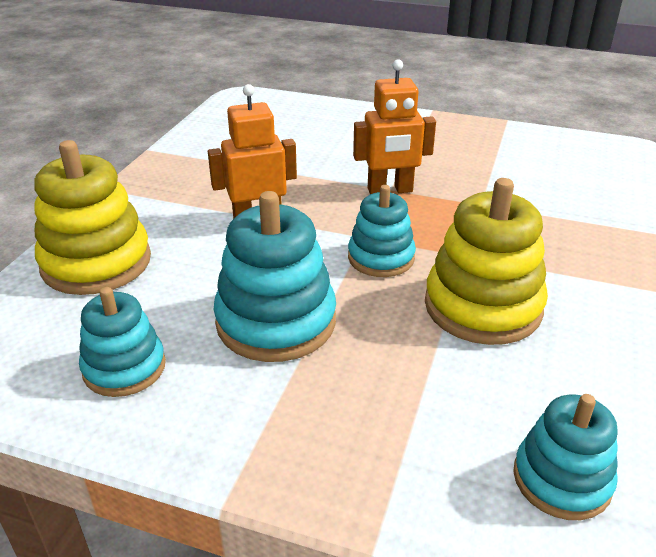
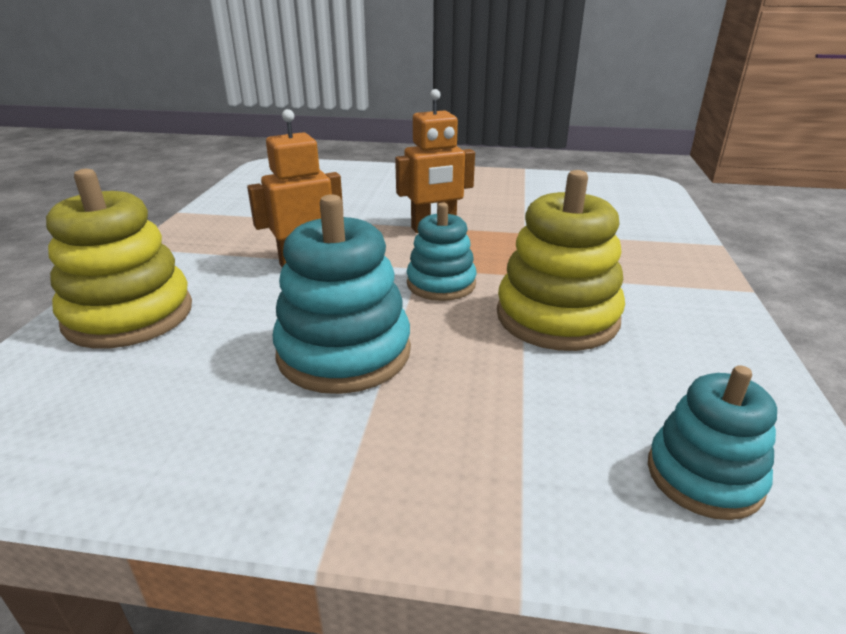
camera: 10 degrees left, 5 degrees down
(124, 368) = (171, 419): turquoise stacking toy -> none

